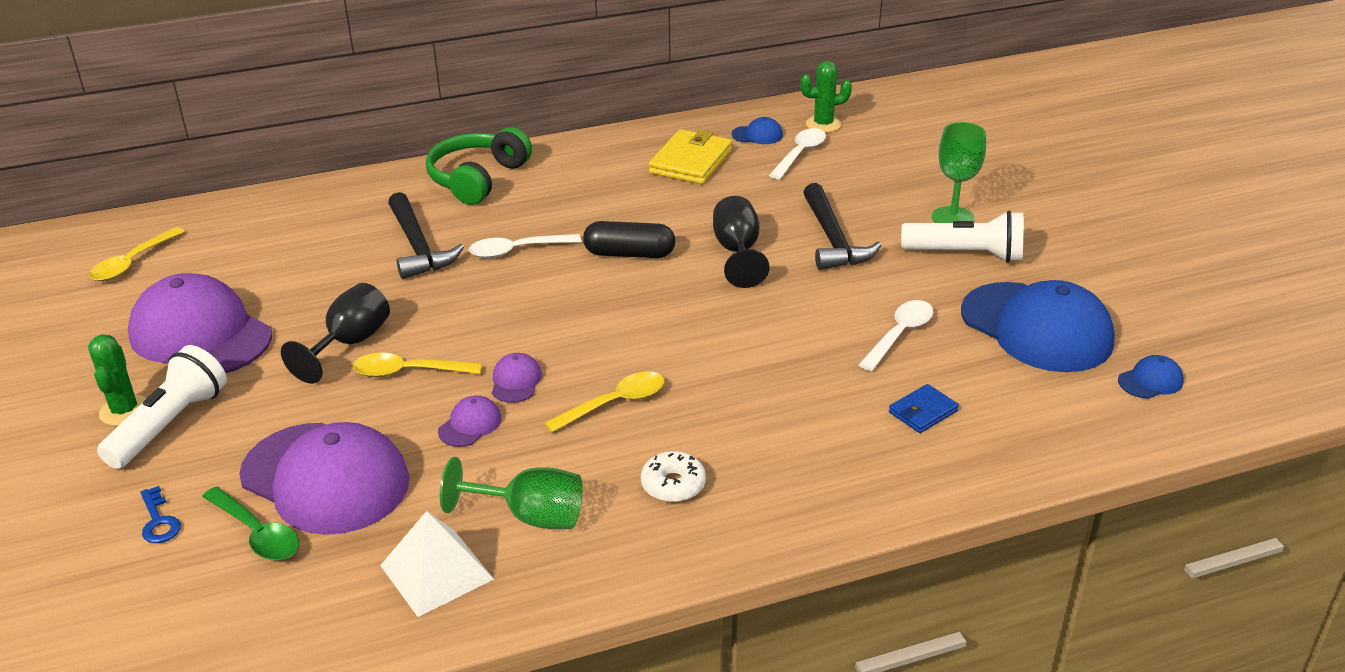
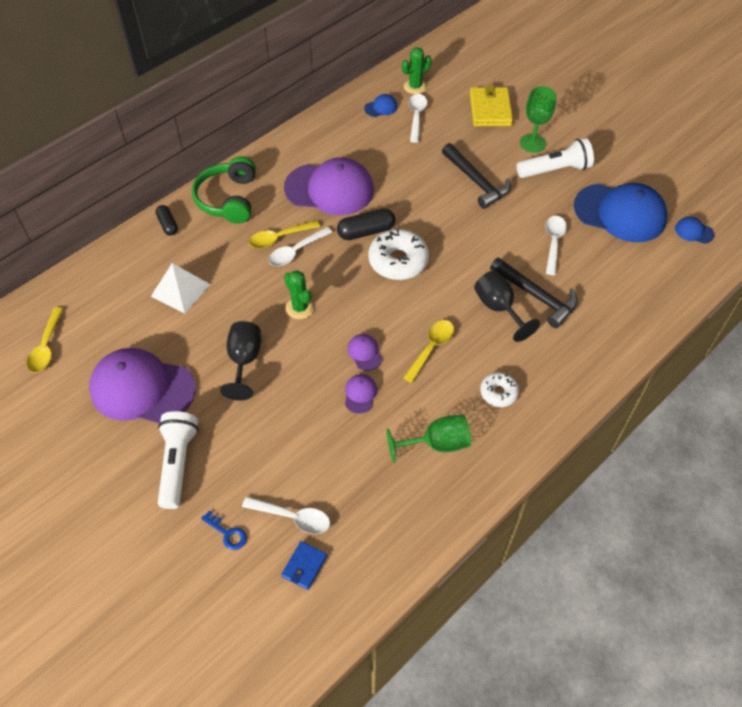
camera: 25 degrees left, 20 degrees up
(124, 411) = (140, 464): green cactus -> green cactus (300, 308)
(257, 533) = (293, 517): green spoon -> white spoon
(325, 478) = (304, 464): purple cap -> purple cap (329, 189)
(381, 185) = (168, 225): none -> black capsule
(408, 372) = (296, 369): yellow spoon -> yellow spoon (279, 238)
(418, 247) = (231, 269): black hammer -> black hammer (537, 296)
(436, 572) = (412, 501): white pyramid -> white pyramid (180, 290)
(648, 295) = (398, 261): none -> white donut
(691, 162) = (354, 143): yellow wallet -> yellow wallet (490, 109)
(737, 252) = (428, 209): black goblet -> black goblet (498, 308)
(923, 411) = (595, 294): blue wallet -> blue wallet (304, 566)
(1150, 381) = (693, 231): blue cap -> blue cap turned 105 degrees counterclockwise

